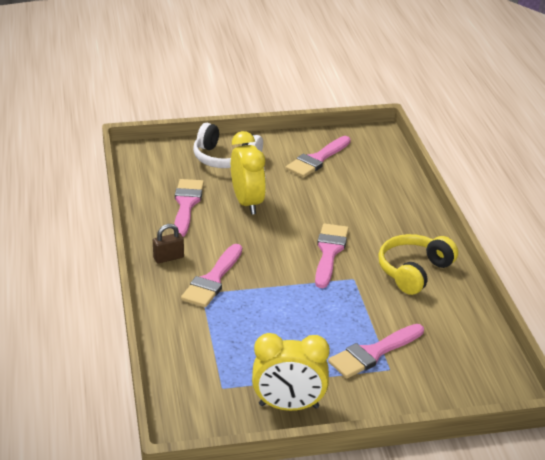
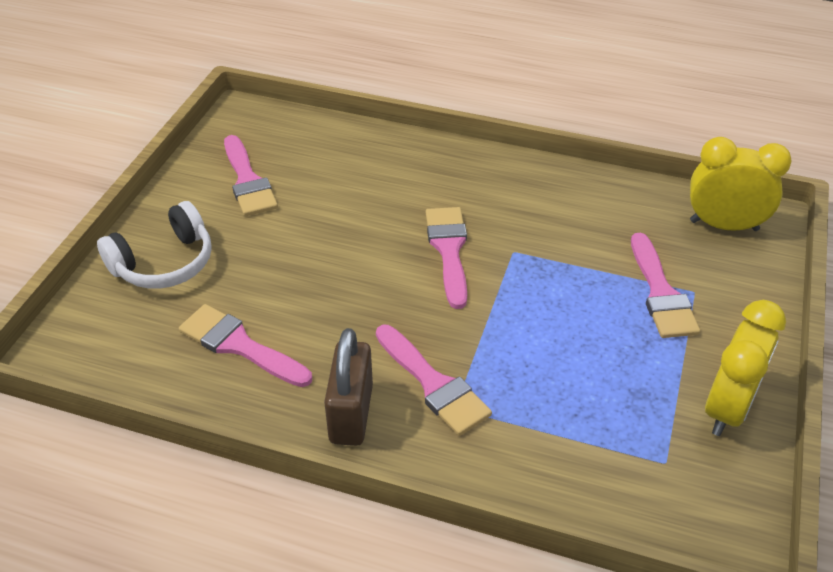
camera: 60 degrees left, 10 degrees up
(168, 258) = (351, 414): brown padlock -> brown padlock, size x1.71
(247, 203) = (287, 282): yellow clock -> yellow clock (724, 225)
(329, 252) = (449, 250): pink brush -> pink brush turned 45 degrees clockwise
(414, 271) = (530, 198): yellow headphones -> none

